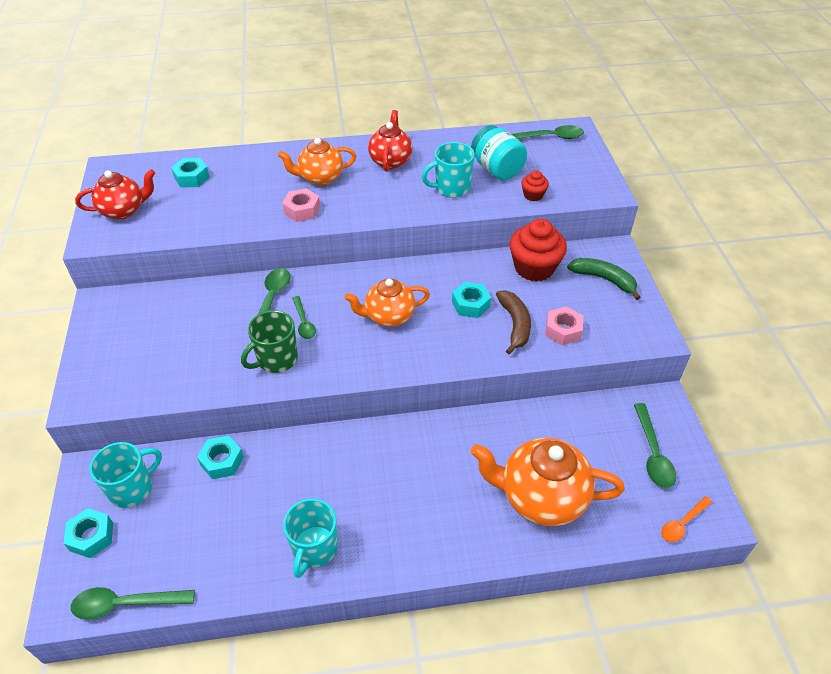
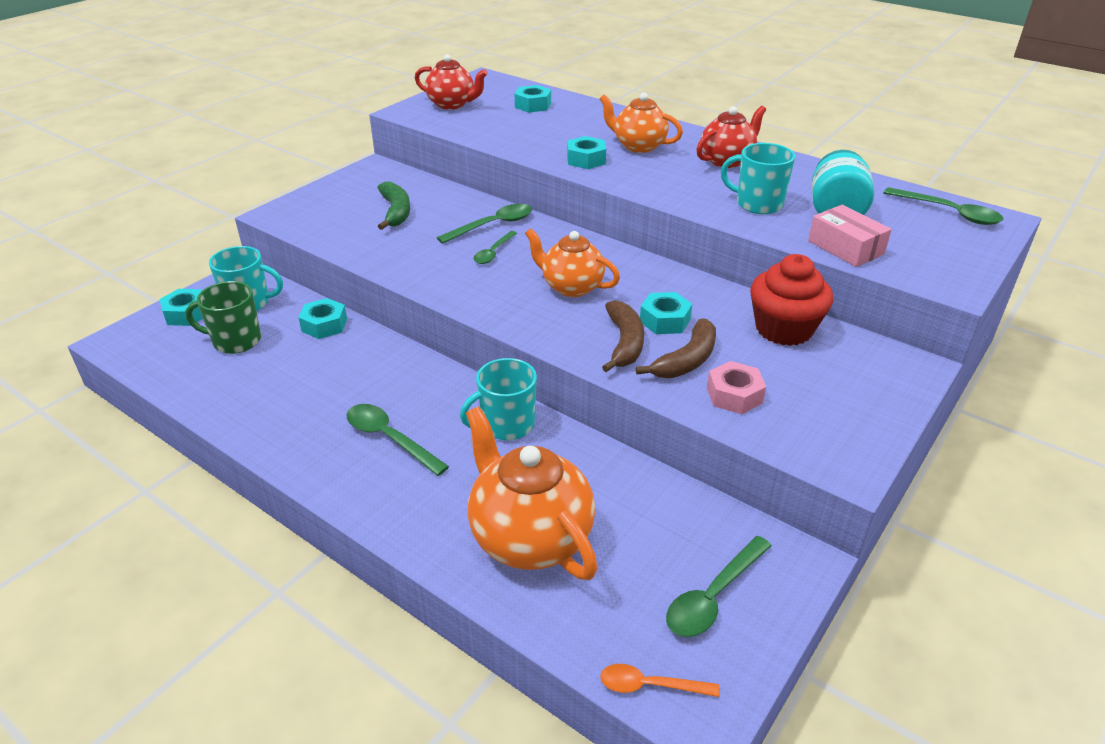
camera: 45 degrees right, 10 degrees down
(125, 604) = (143, 365): green spoon -> green spoon (390, 438)
(276, 359) = (434, 264): green mug -> green mug (235, 341)
(302, 210) = (586, 159): pink nut -> turquoise nut
(314, 549) = (294, 426): turquoise mug -> turquoise mug (506, 425)
(470, 337) = (624, 343): none -> brown banana
(533, 195) = (845, 247): red cupcake -> pink box
(604, 279) = (858, 382): green banana -> green banana (395, 212)

